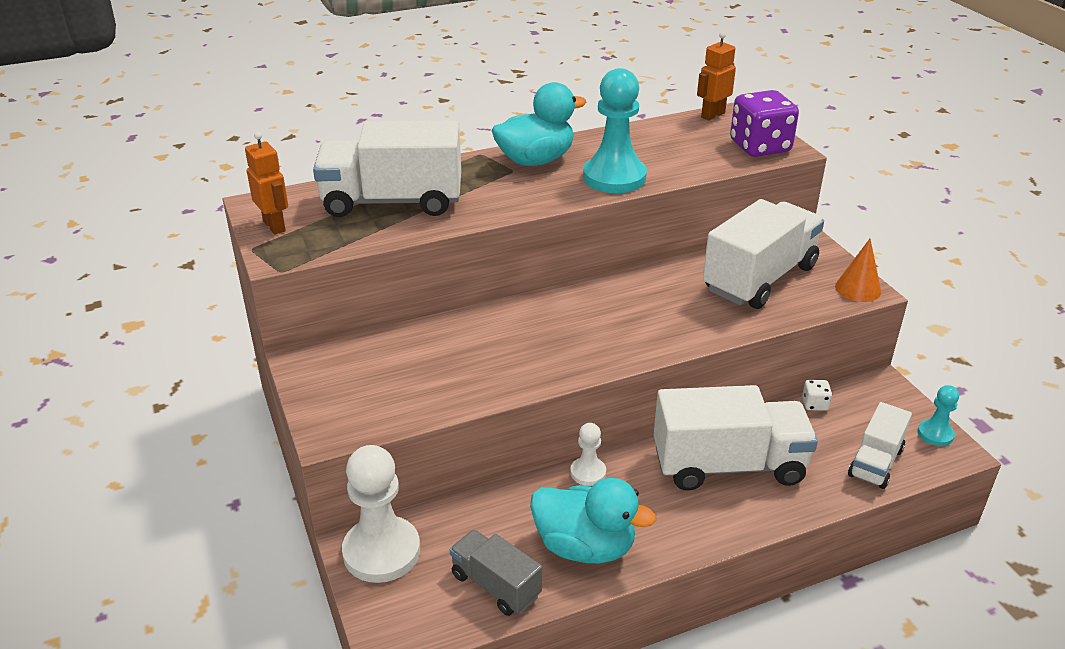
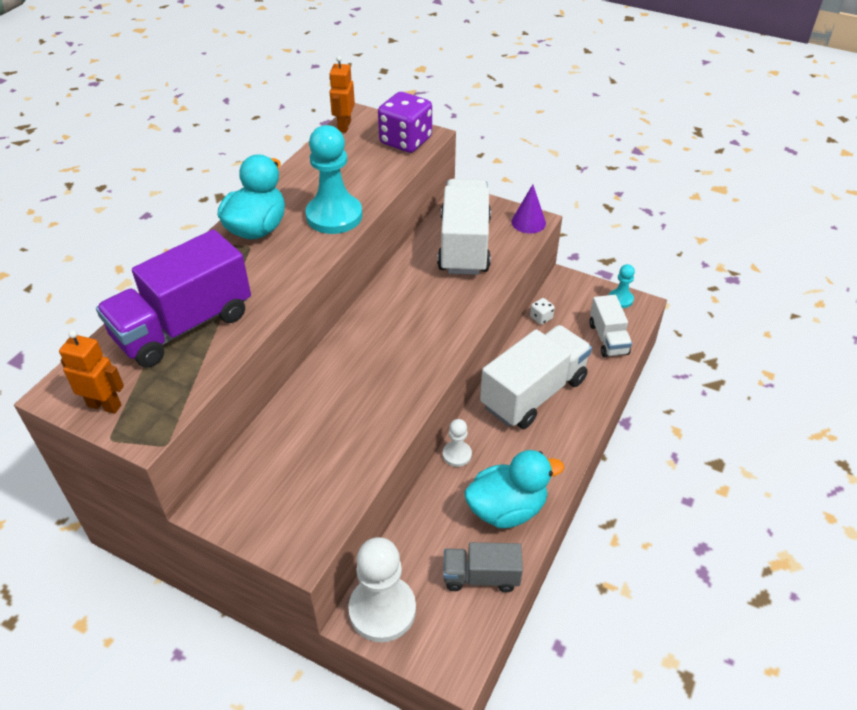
camera: 40 degrees left, 10 degrees up
(392, 202) = (183, 326): white truck -> purple truck
(858, 289) = (528, 222): orange cone -> purple cone

